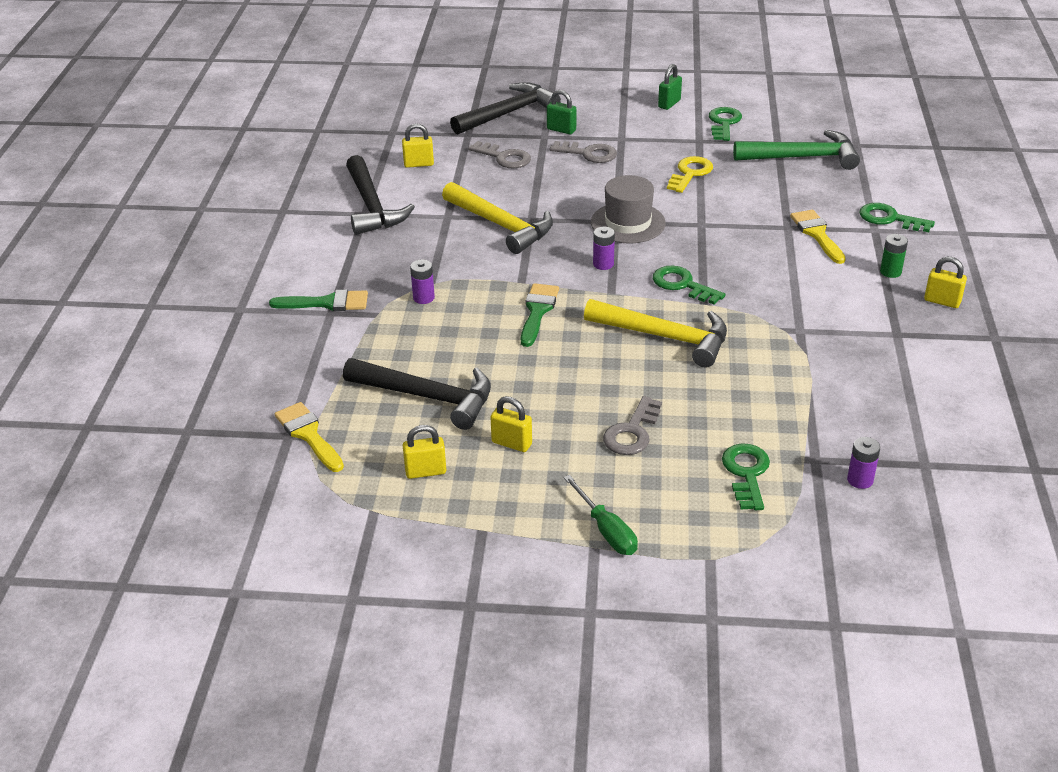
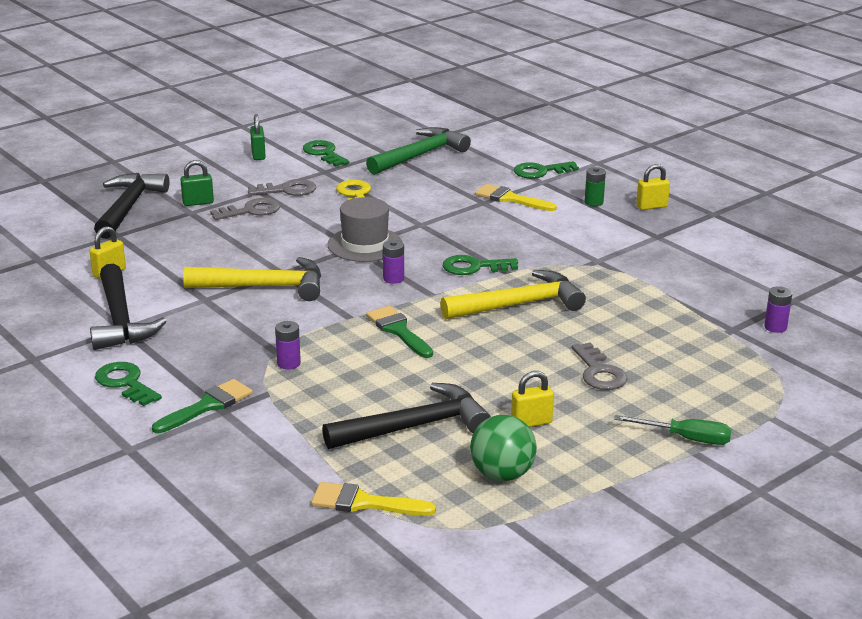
camera: 45 degrees left, 10 degrees down
(372, 206) = (120, 320): black hammer -> black hammer turned 45 degrees clockwise
(425, 471) = (502, 474): yellow padlock -> green ball
(504, 158) = (182, 239): grey key -> grey key (287, 190)
(746, 473) = (708, 358): green key -> green key (125, 383)

